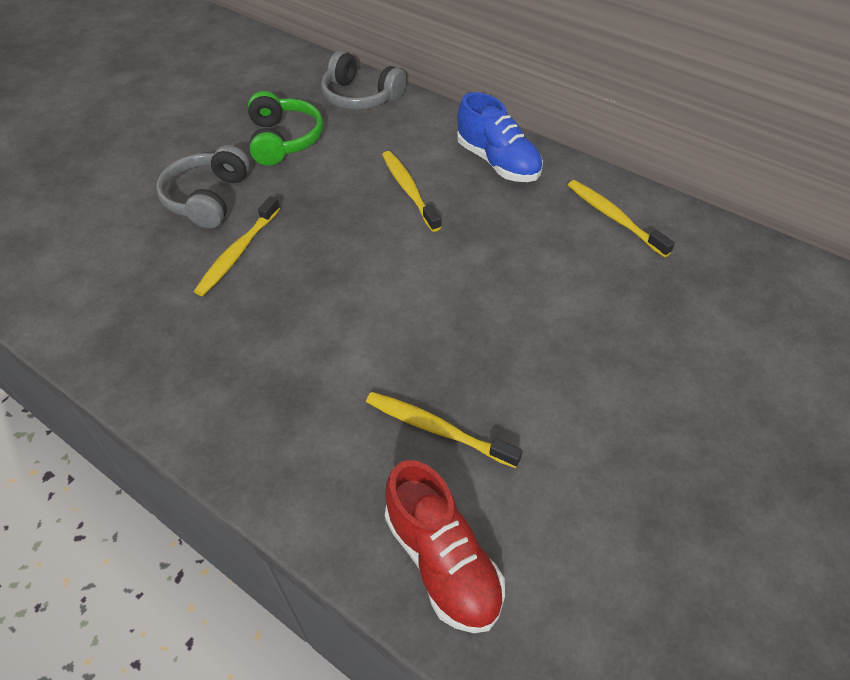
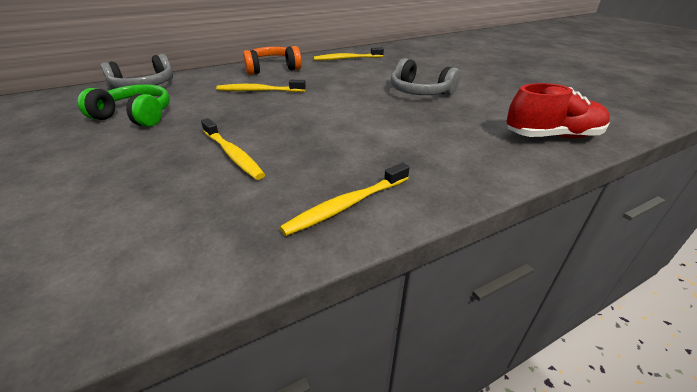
camera: 65 degrees left, 15 degrees down
(208, 198) = (144, 157): grey headphones -> grey headphones (420, 92)
(437, 429) = (459, 120): yellow toothbrush -> yellow toothbrush (347, 205)
(498, 162) = (272, 69): blue shoe -> orange headphones

